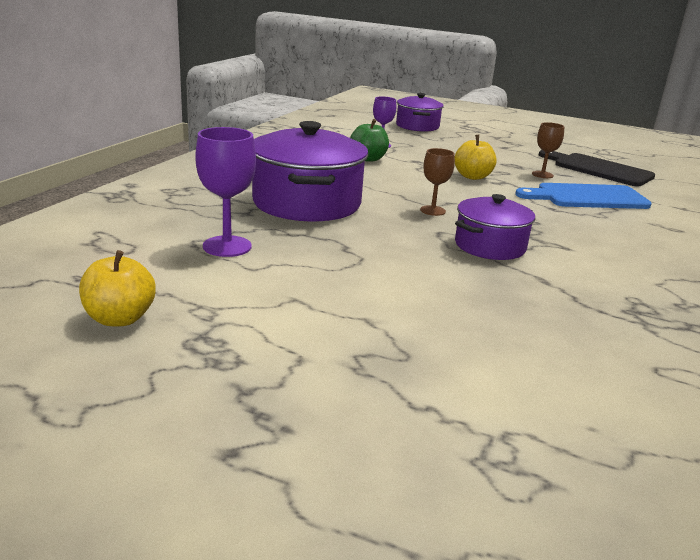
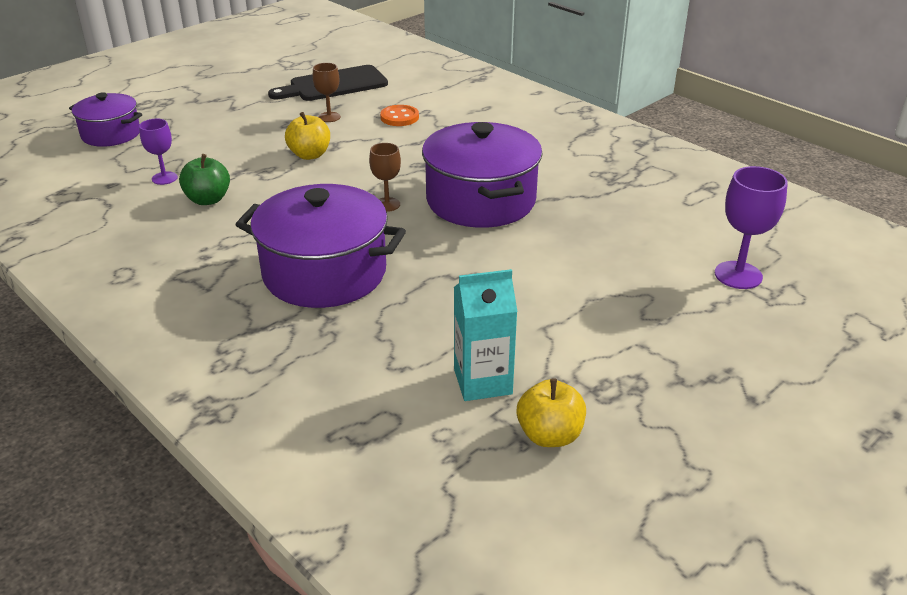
camera: 65 degrees left, 10 degrees up
(191, 279) = (482, 381): none -> turquoise carton
(227, 246) = (415, 347): purple goblet -> purple goblet (738, 275)
(490, 246) = (480, 201): purple pot -> purple pot, size x1.69
(587, 197) = (399, 117): blue cutting board -> orange button

